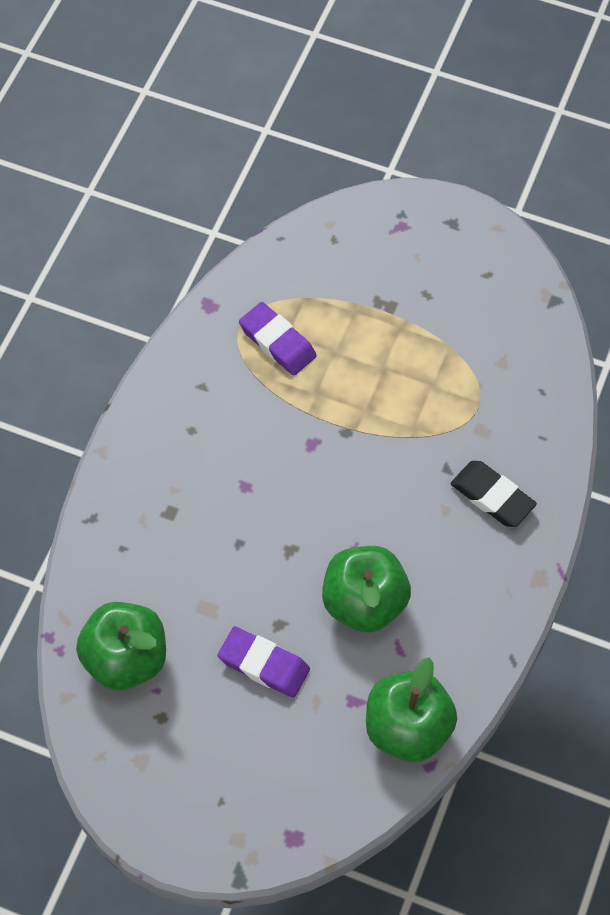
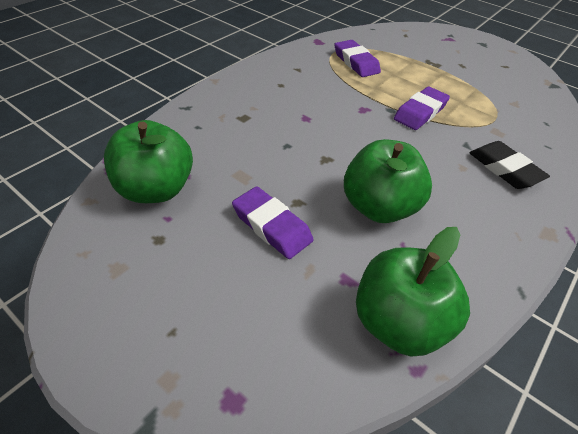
camera: 15 degrees right, 15 degrees down
(383, 426) = (420, 112): none -> purple eraser

